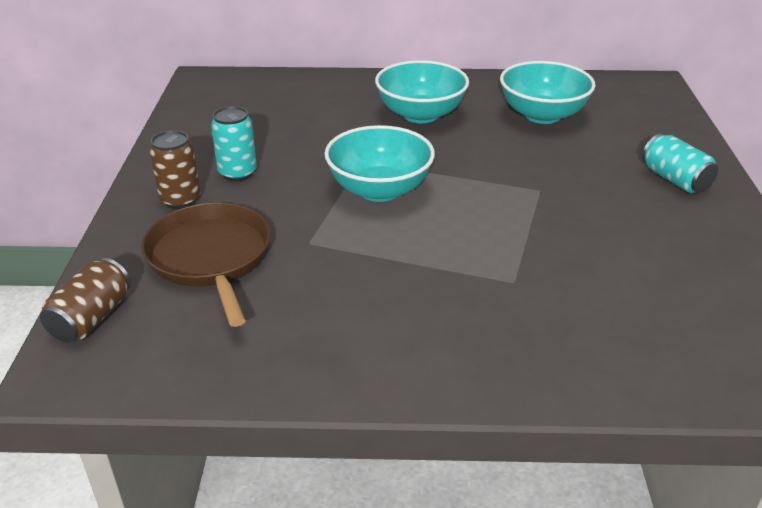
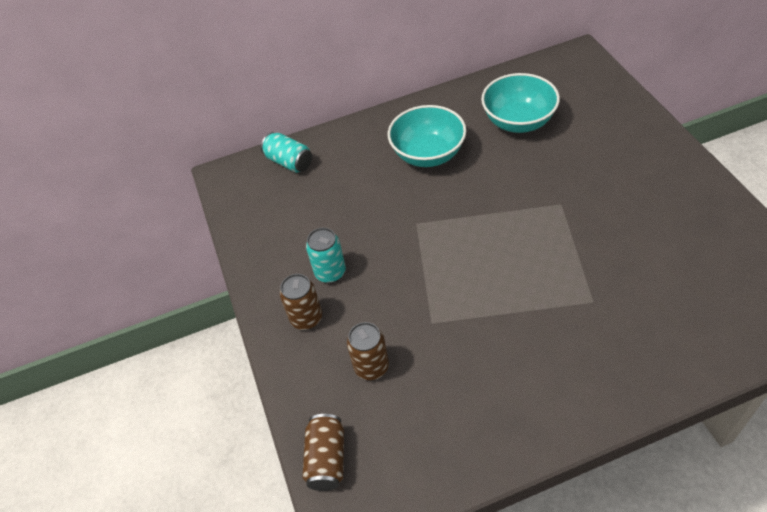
camera: 15 degrees left, 15 degrees up
(211, 258) = (371, 367): brown pan -> brown can
(379, 190) = (448, 248): turquoise bowl -> none
(675, 180) = (646, 158): turquoise can -> turquoise can (289, 162)

